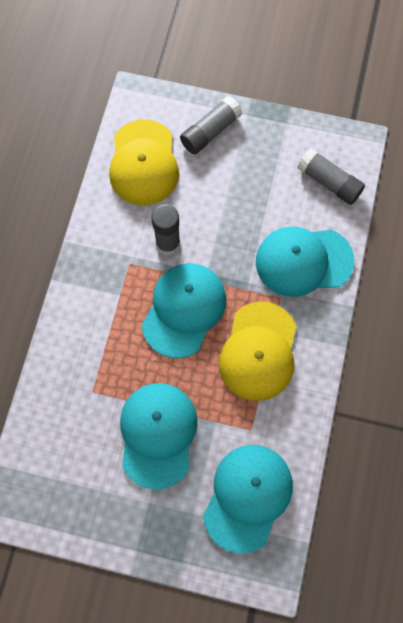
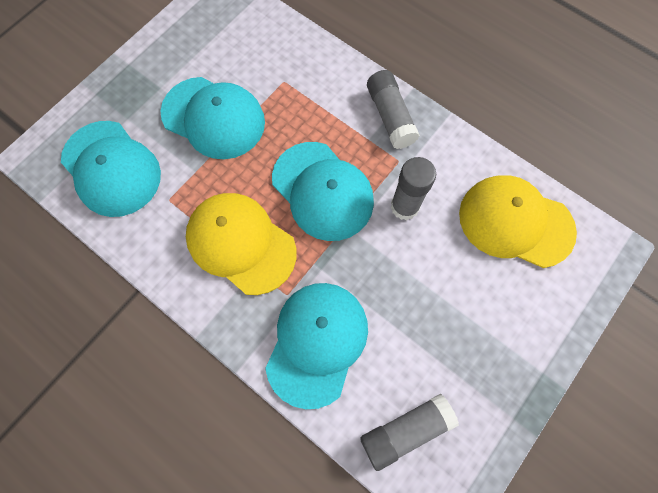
camera: 115 degrees right, 0 degrees up
(210, 132) = (532, 315): grey glue stick -> grey glue stick (390, 116)

